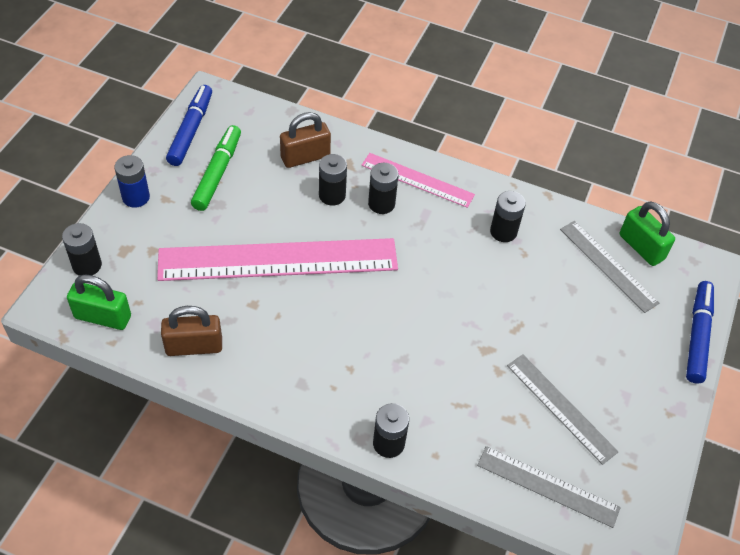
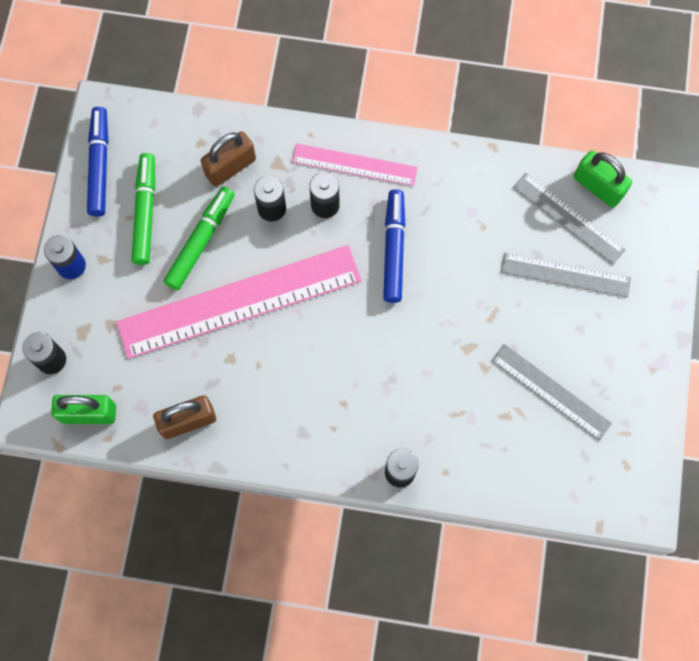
camera: 10 degrees left, 20 degrees up
(259, 205) = (201, 241): none -> green marker
(503, 232) = (456, 205): black battery -> none
(548, 486) = (554, 475): grey ruler -> grey ruler (565, 274)
(697, 336) = (667, 277): blue marker -> blue marker (393, 249)

